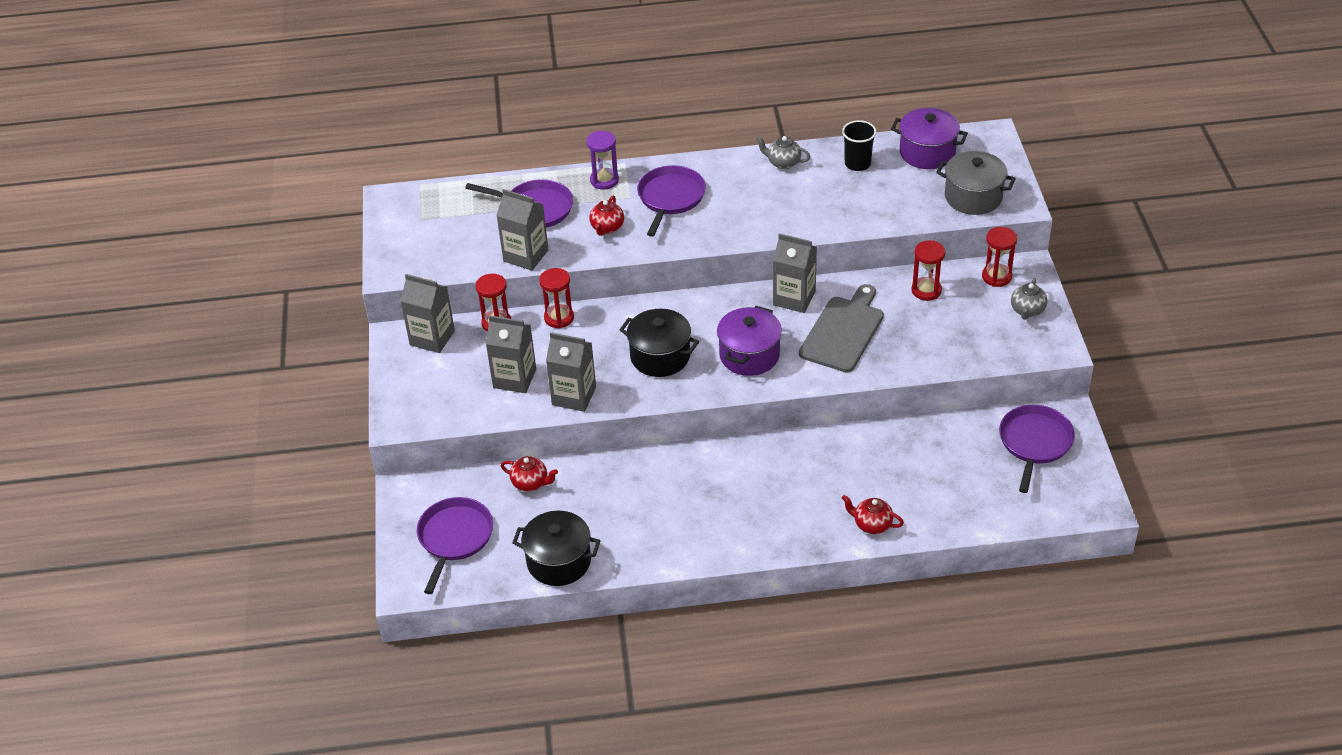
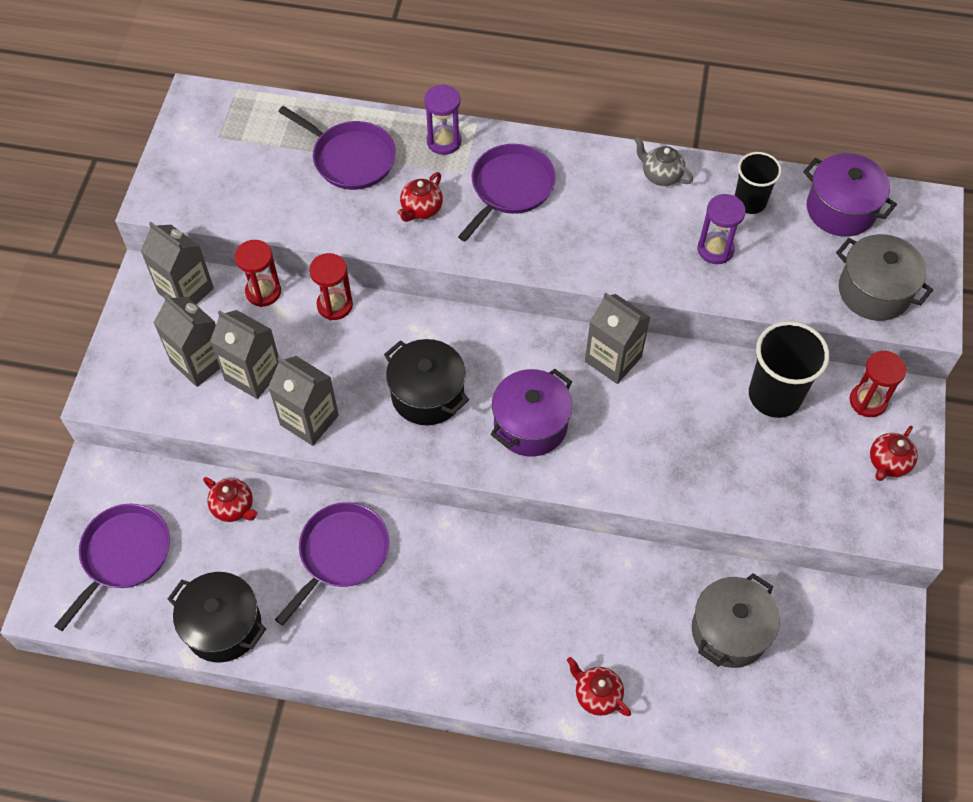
camera: 15 degrees right, 15 degrees up
(526, 256) = (314, 221): grey carton -> grey carton (199, 362)
(843, 331) = (653, 425): grey cutting board -> none
(845, 199) = (715, 249): none -> purple hourglass
(926, 290) = (774, 395): red hourglass -> black cup
(954, 458) = (729, 631): none -> grey pot
(1027, 311) = (888, 463): grey teapot -> red teapot
(1034, 443) = (835, 640): purple pan -> purple pan (341, 554)

